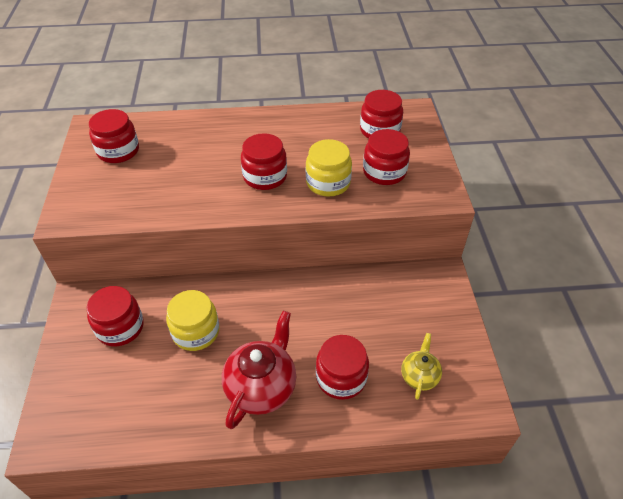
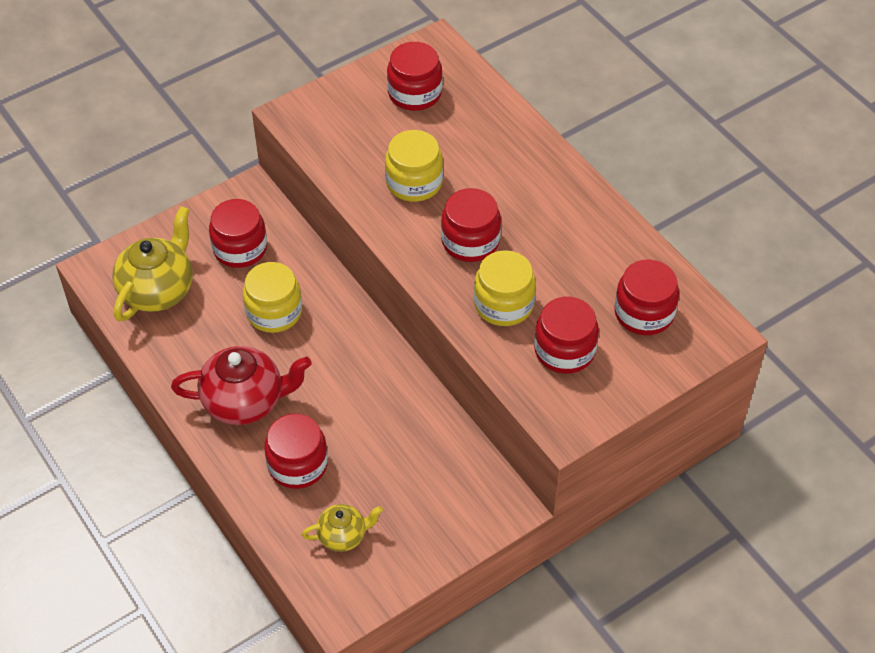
camera: 60 degrees right, 5 degrees up
(107, 402) = (158, 290): none -> yellow teapot
(191, 182) = (414, 182): none -> yellow jar

